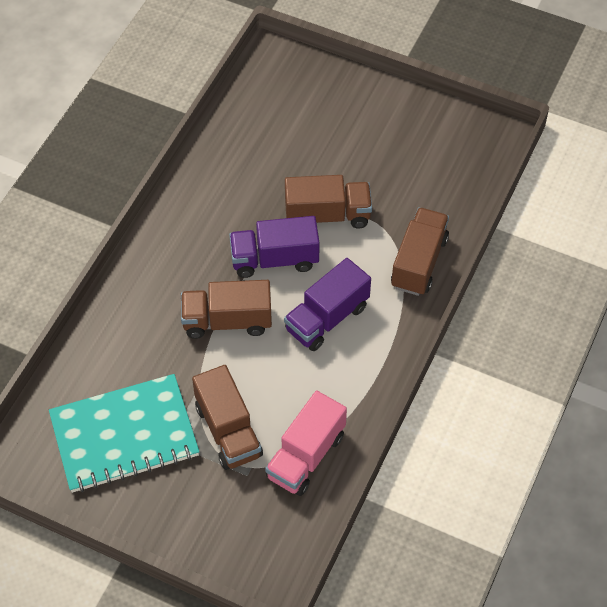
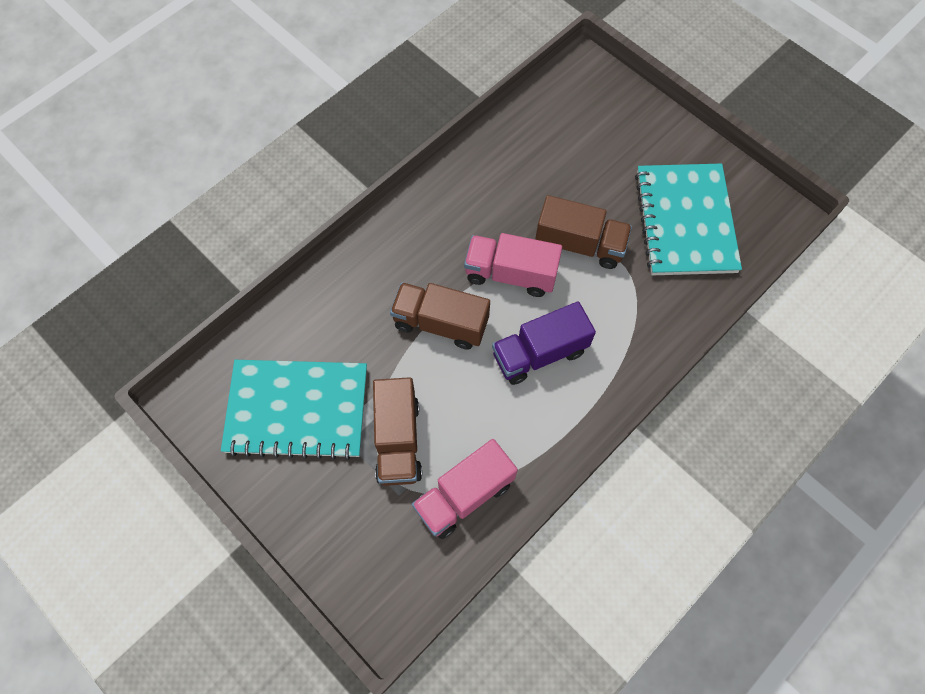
camera: 20 degrees right, 10 degrees up
(274, 259) = (510, 274): purple truck -> pink truck
(414, 167) = (685, 221): none -> turquoise notebook
(419, 262) = (654, 324): brown truck -> none

